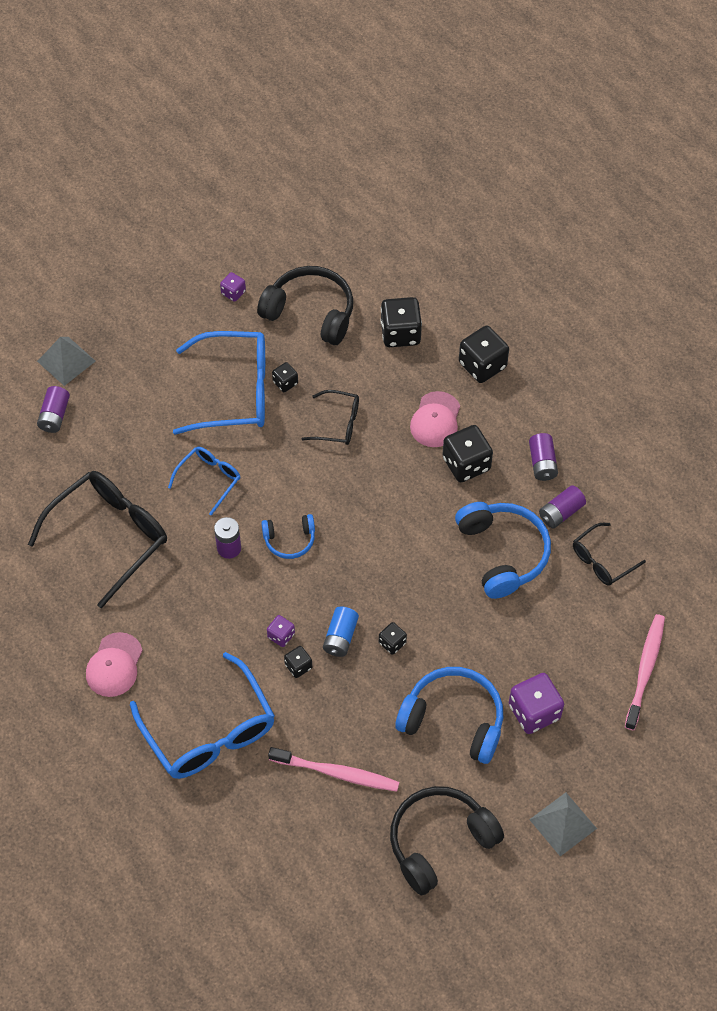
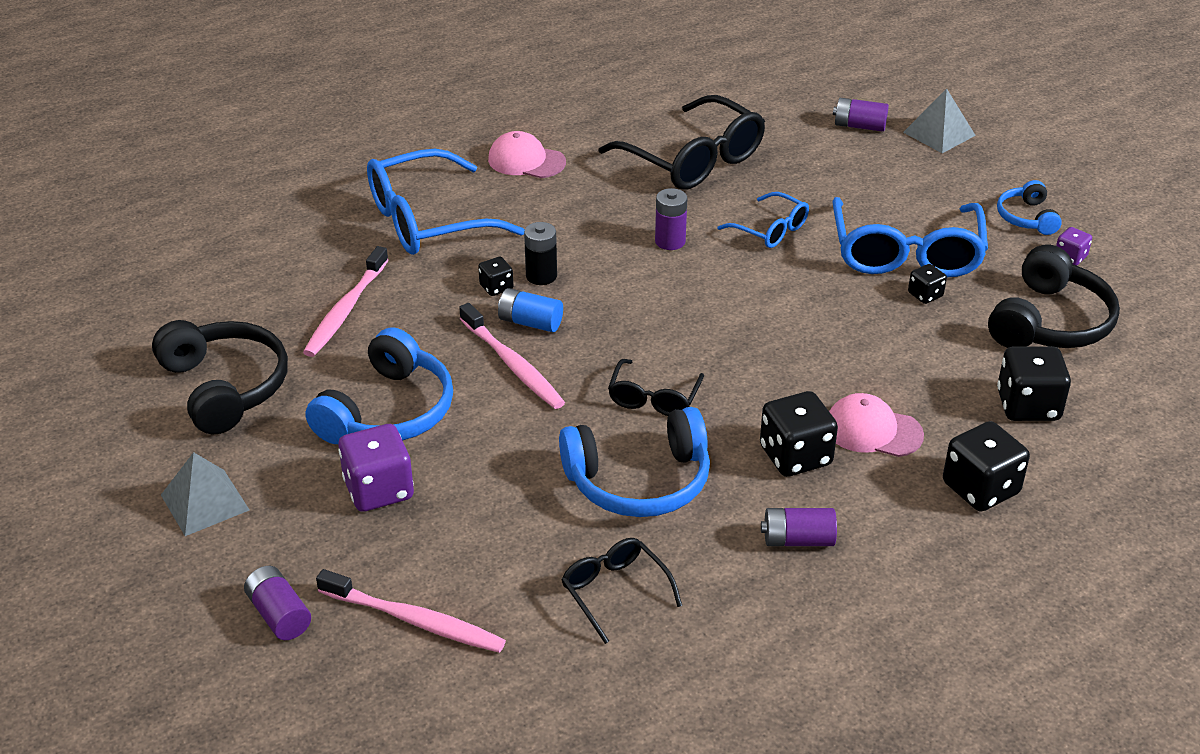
camera: 95 degrees right, 20 degrees down
(281, 635) = (541, 276): purple dice -> black battery
(289, 540) = (677, 288): blue headphones -> blue headphones (1027, 217)
(337, 423) = (861, 337): black glasses -> black glasses (654, 397)
(392, 643) = (513, 365): black dice -> pink toothbrush
(561, 512) = (705, 552): purple battery -> purple battery (279, 615)

